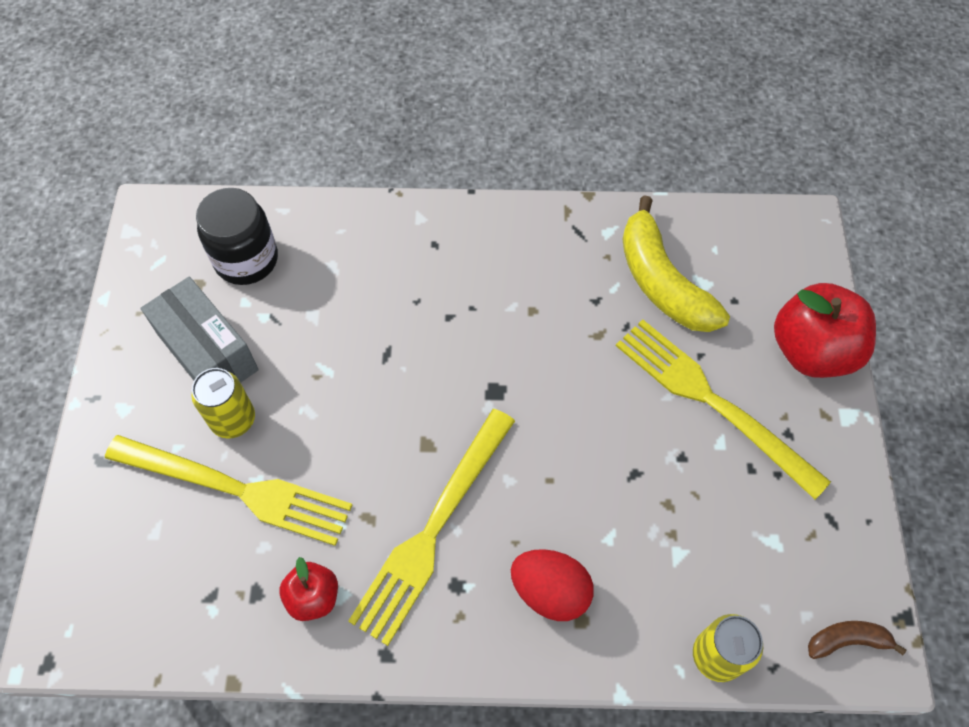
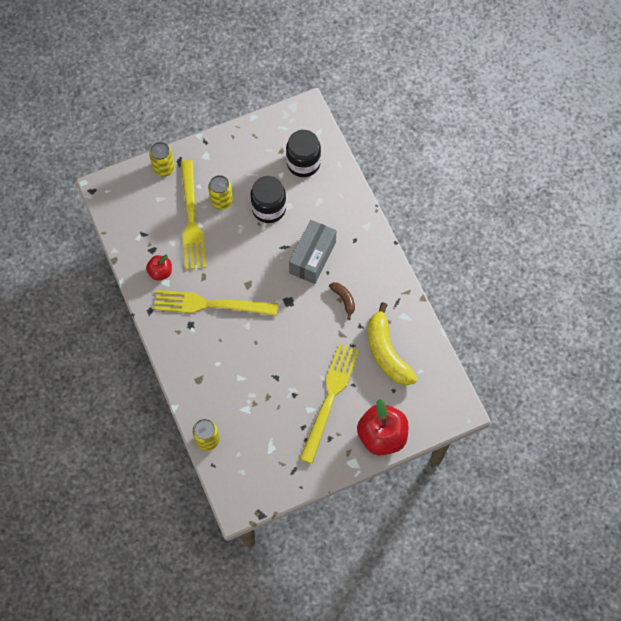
camera: 65 degrees right, 5 degrees up
(97, 496) = (164, 168): none -> yellow can
(208, 352) = (248, 173): grey box -> grey box (312, 257)
(298, 348) = (269, 209): none -> black jar
(550, 591) = (205, 363): red egg -> none
(662, 282) = (387, 352): yellow banana -> yellow banana turned 60 degrees counterclockwise
(847, 640) = (238, 492): brown banana -> brown banana (344, 299)

